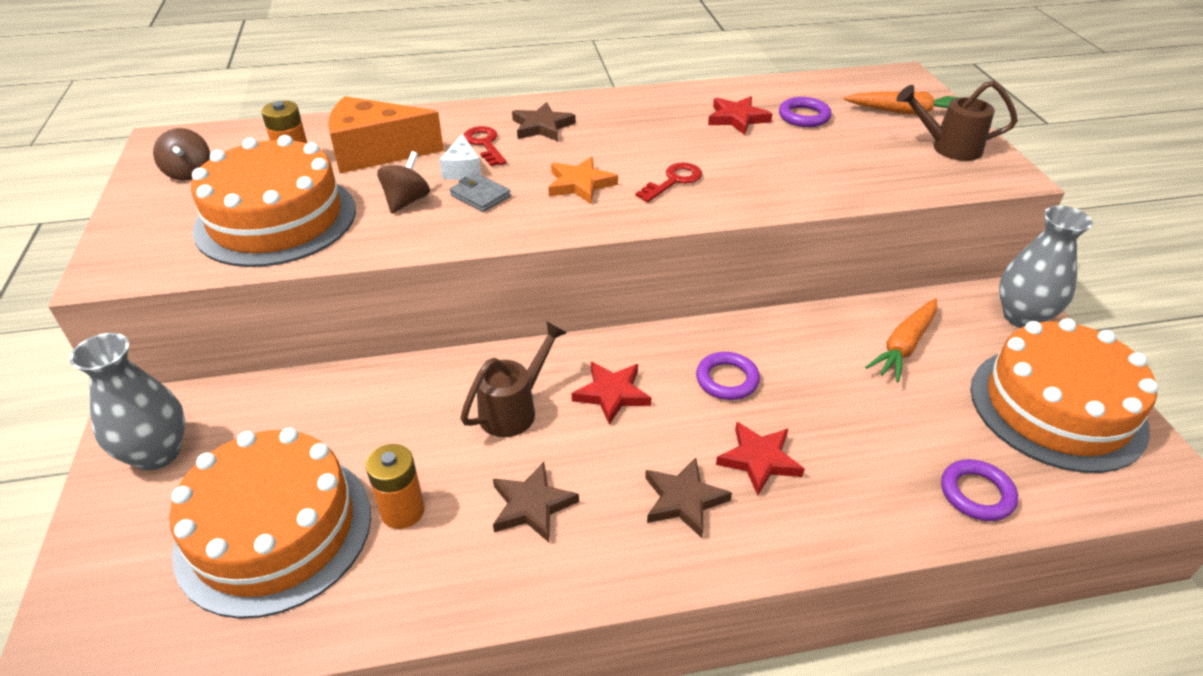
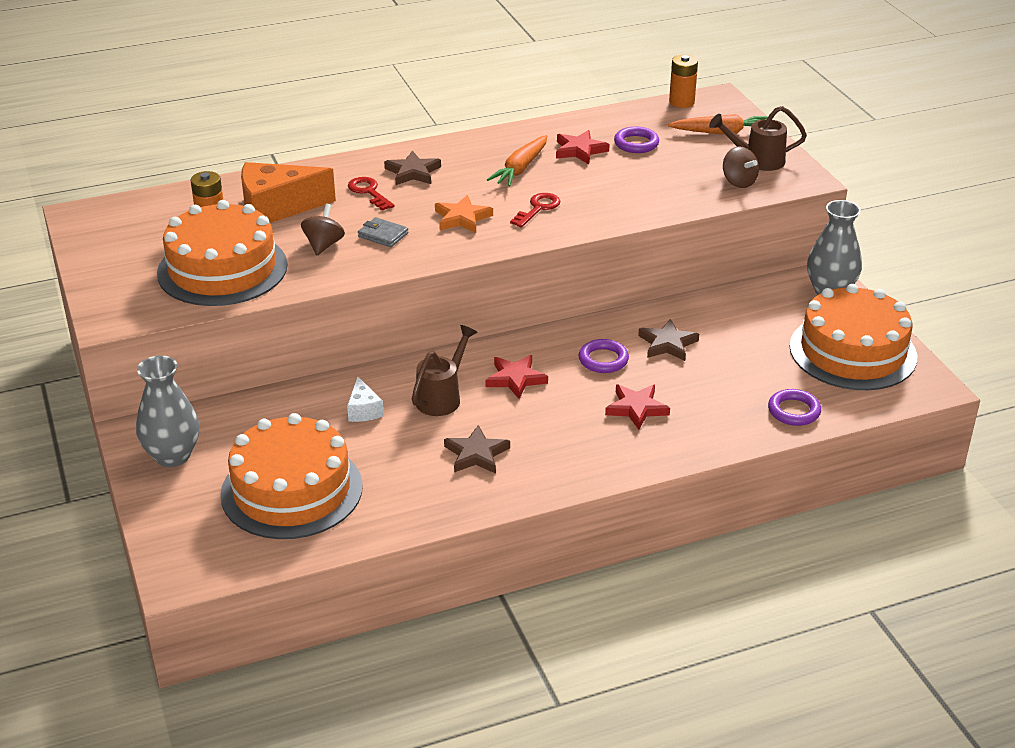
camera: 10 degrees left, 5 degrees down
(189, 173) = (123, 239): brown spinning top -> brown spinning top (738, 182)
(402, 511) = (382, 468): orange battery -> orange battery (681, 102)
(462, 170) = (359, 215): white cheese -> white cheese (363, 410)
(683, 500) = (586, 438): brown star -> brown star (667, 344)
(904, 346) = (738, 322): orange carrot -> orange carrot (520, 168)

